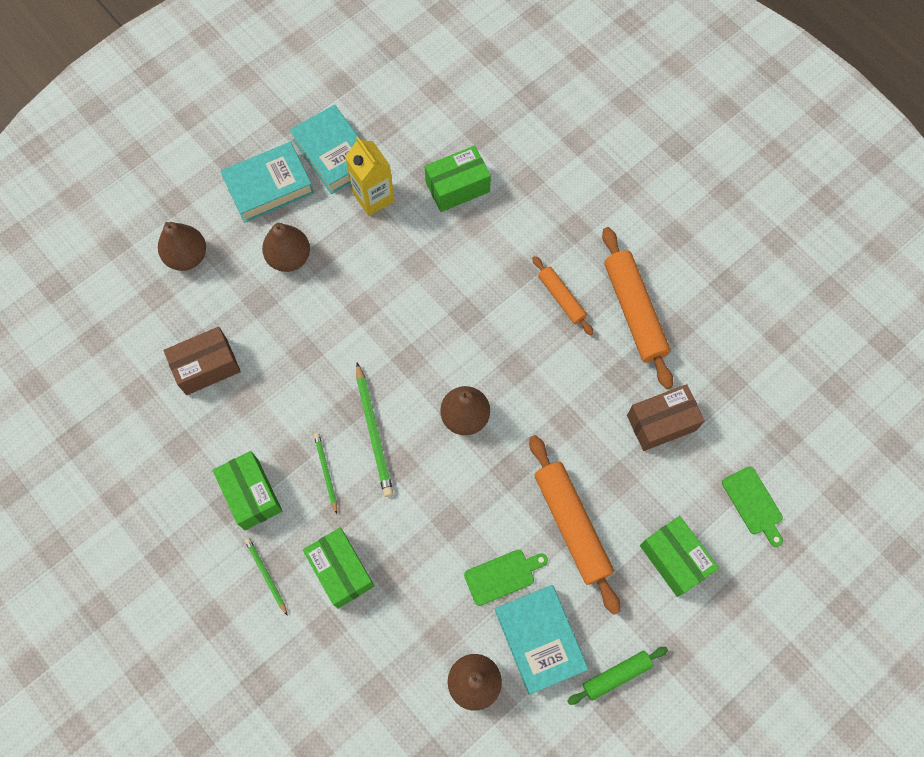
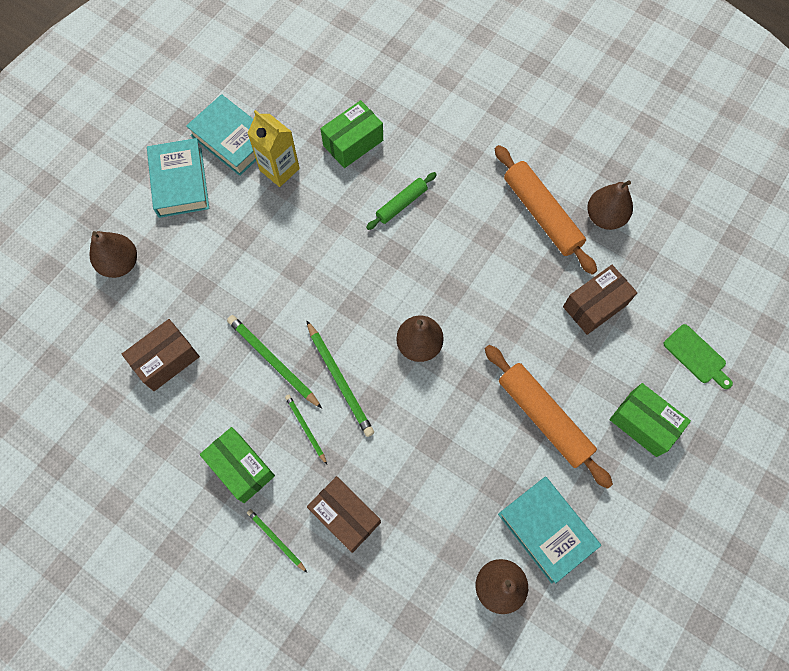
camera: 15 degrees left, 0 degrees up
(269, 186) = (180, 182): turquoise book -> turquoise book turned 60 degrees counterclockwise
(289, 257) = (217, 241): brown pear -> brown pear (604, 217)
(312, 396) = (273, 361): none -> green pencil
(341, 570) = (345, 516): green box -> brown box
(502, 576) = (495, 480): green cutting board -> none
(561, 298) = (474, 218): orange rolling pin -> none
(616, 675) = (624, 543): green rolling pin -> green rolling pin (401, 204)

